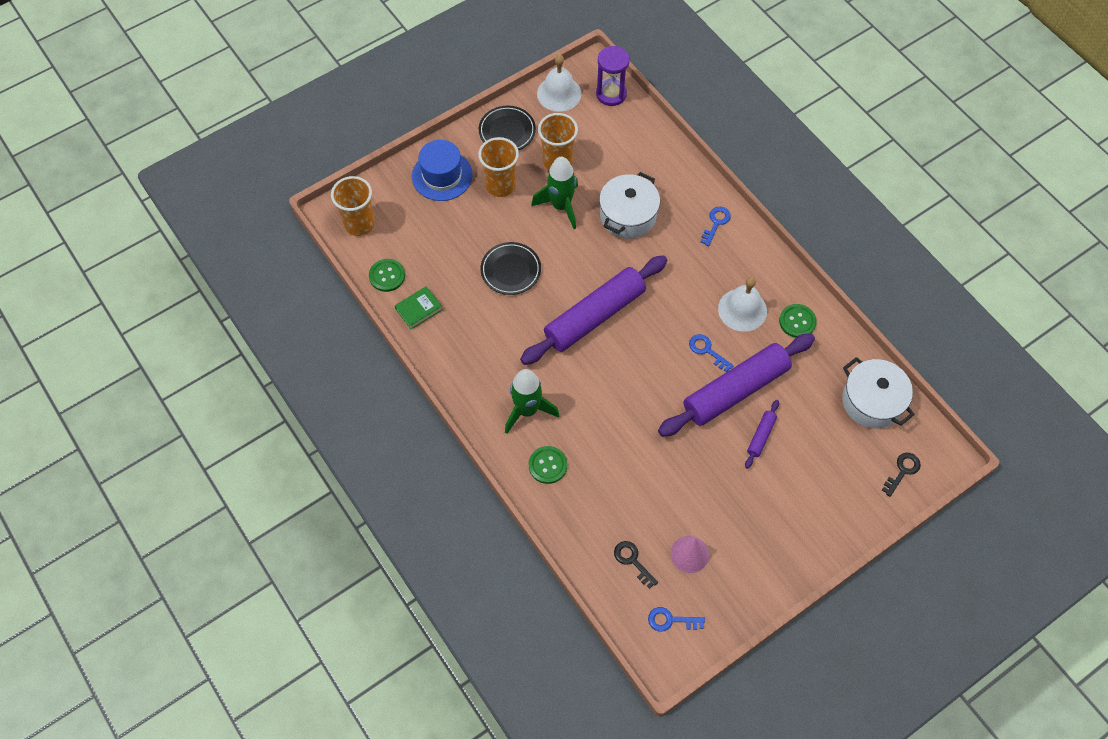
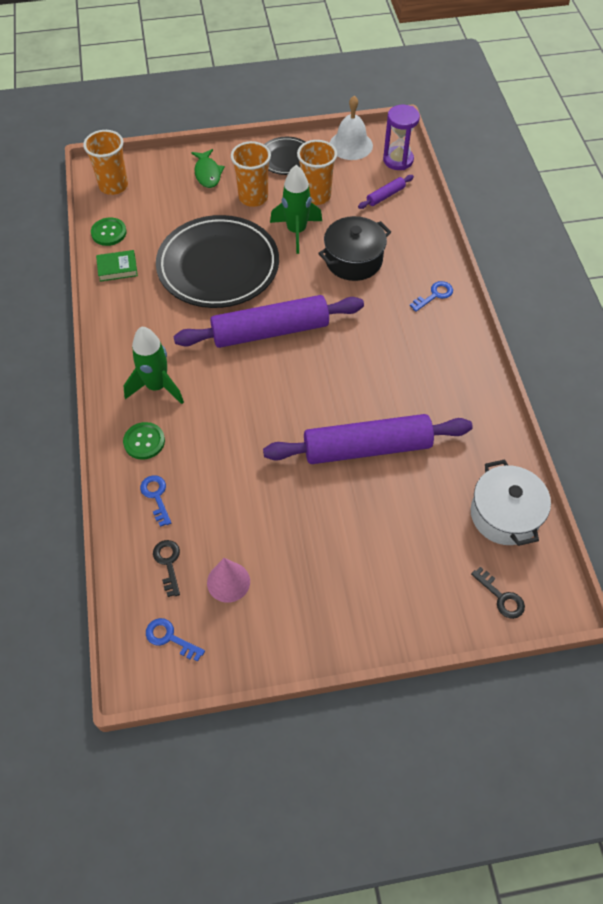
camera: 25 degrees right, 5 degrees down
(442, 175) = (207, 173): blue hat -> green fish
(510, 270) = (218, 266): black plate -> black plate, size x2.01
(628, 216) = (353, 260): white pot -> black pot
(707, 351) = (360, 401): blue key -> blue key (156, 496)
(742, 309) = (416, 378): white bell -> none
(761, 436) = (368, 500): purple rolling pin -> purple rolling pin (385, 196)
(797, 321) = (467, 410): green button -> none
(902, 471) = (501, 597): black key -> black key turned 75 degrees clockwise

